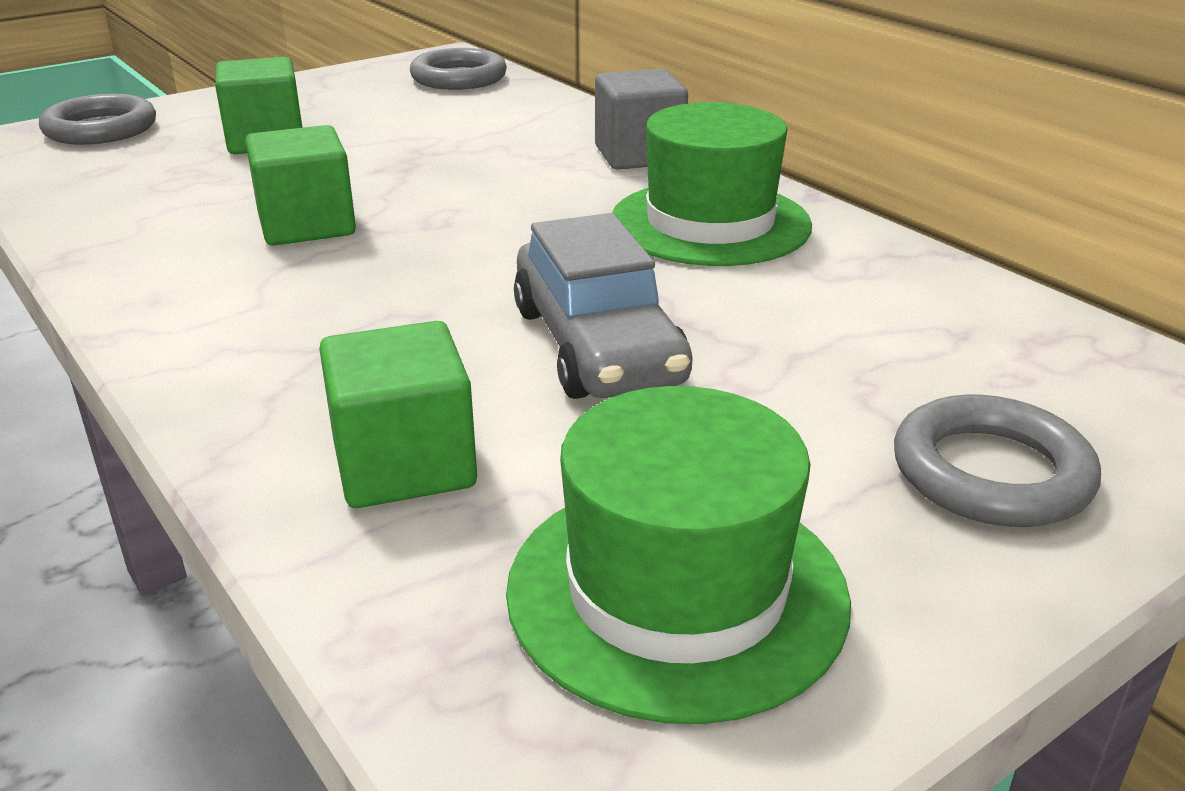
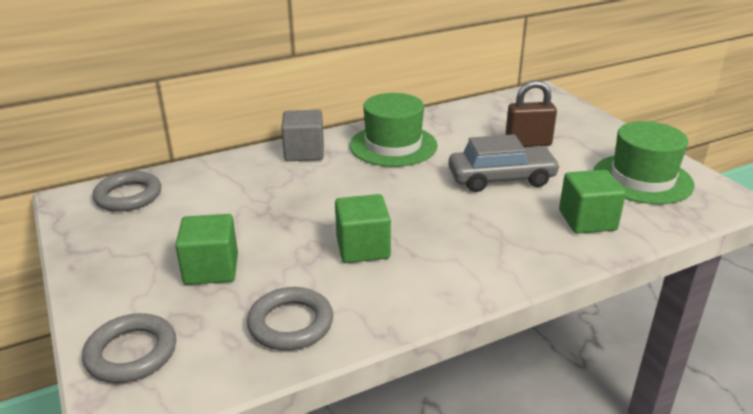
camera: 80 degrees left, 0 degrees up
(822, 383) = (528, 143): none -> brown padlock
(991, 473) = (577, 129): grey ring -> grey ring (290, 323)

